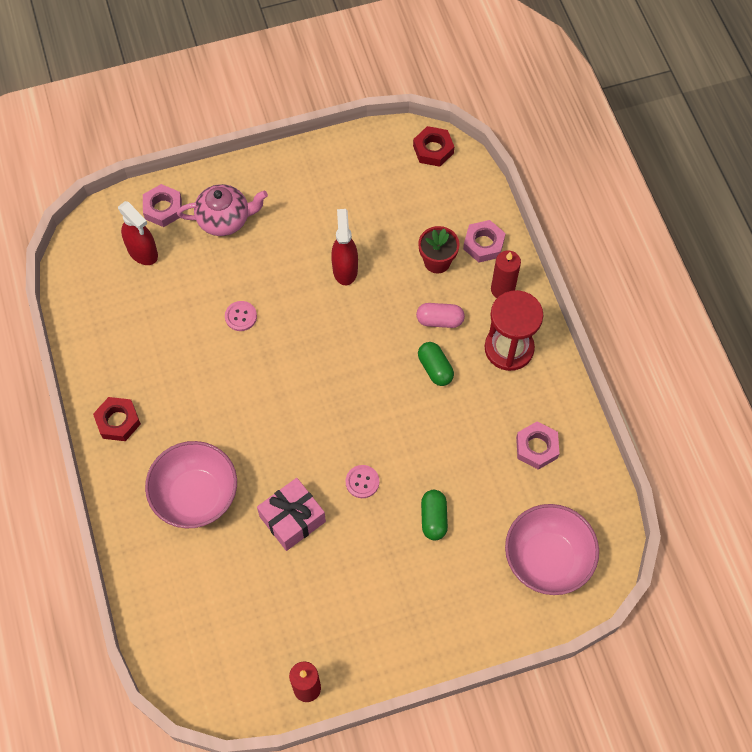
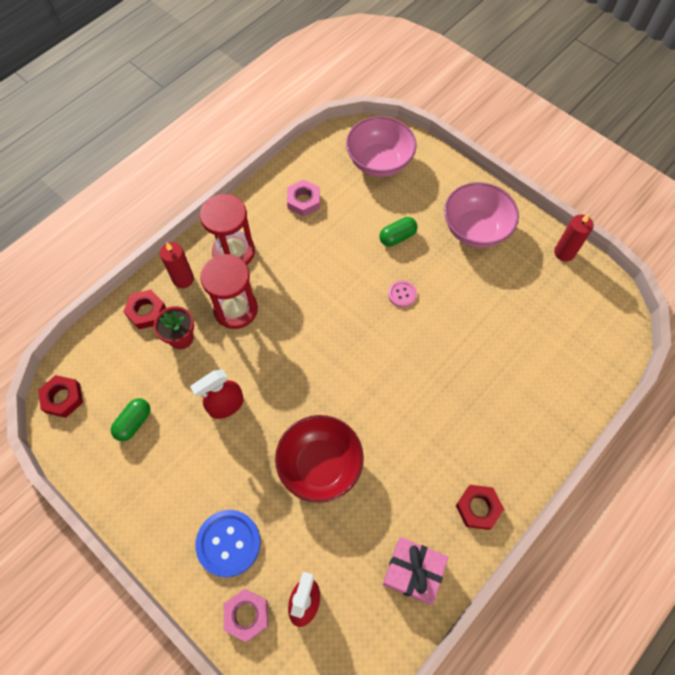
camera: 120 degrees left, 0 degrees up
(196, 495) = (493, 403): pink bowl -> pink bowl (475, 229)
(225, 219) = (228, 543): pink teapot -> blue button
(241, 316) = (320, 465): pink button -> red bowl
(292, 519) = (461, 325): pink gift -> pink gift (413, 571)
(435, 368) = (280, 292): green capsule -> green capsule (134, 422)
(439, 320) = (235, 309): pink capsule -> red hourglass
(483, 244) = (146, 312): pink nut -> red nut

